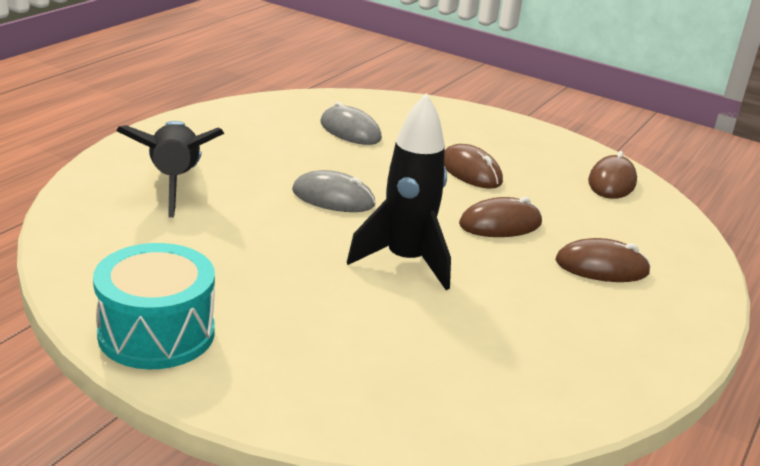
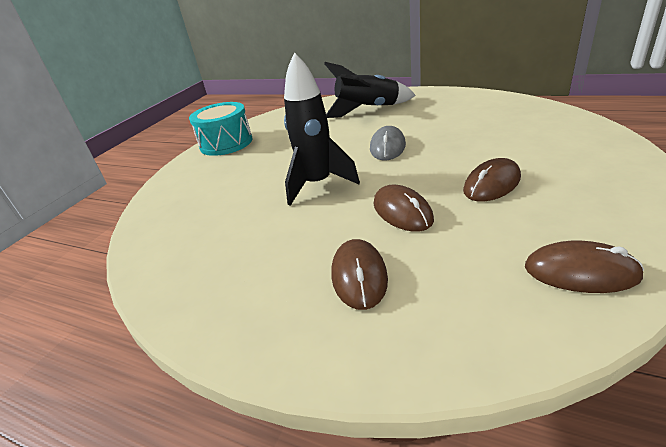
camera: 90 degrees right, 5 degrees up
(350, 131) = (503, 129): grey mouse -> none

